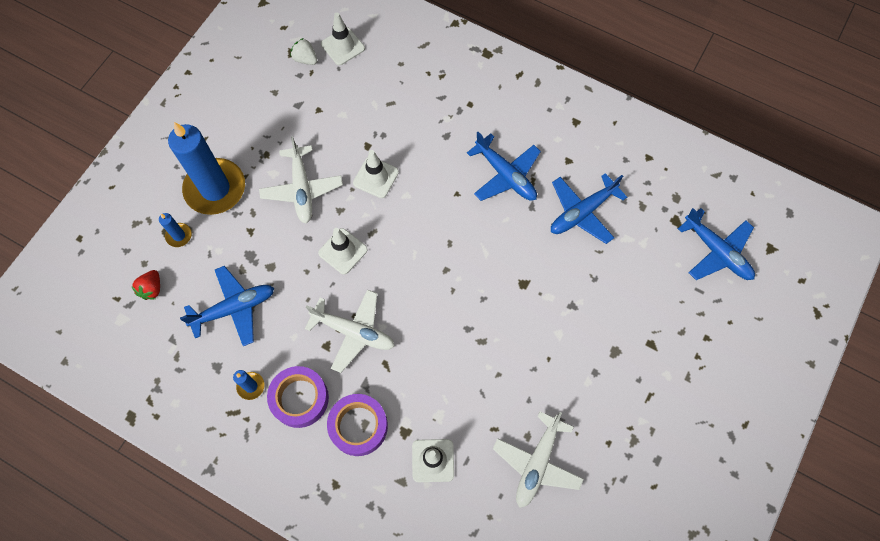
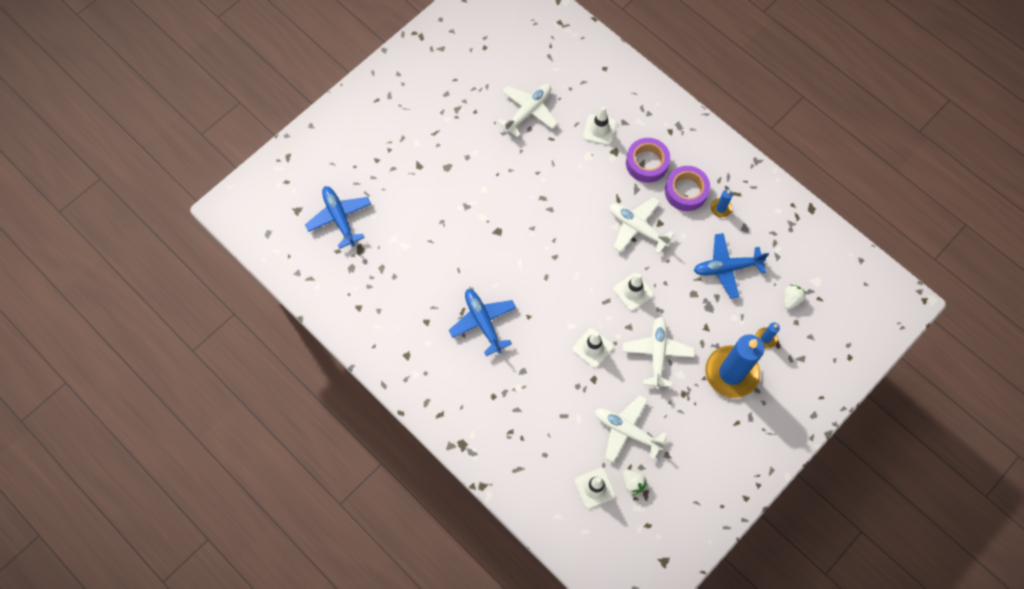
camera: 165 degrees left, 0 degrees up
(152, 289) = (791, 299): red strawberry -> white strawberry
(321, 104) = (626, 430): none -> white plane
(582, 212) = (431, 275): blue plane -> none

